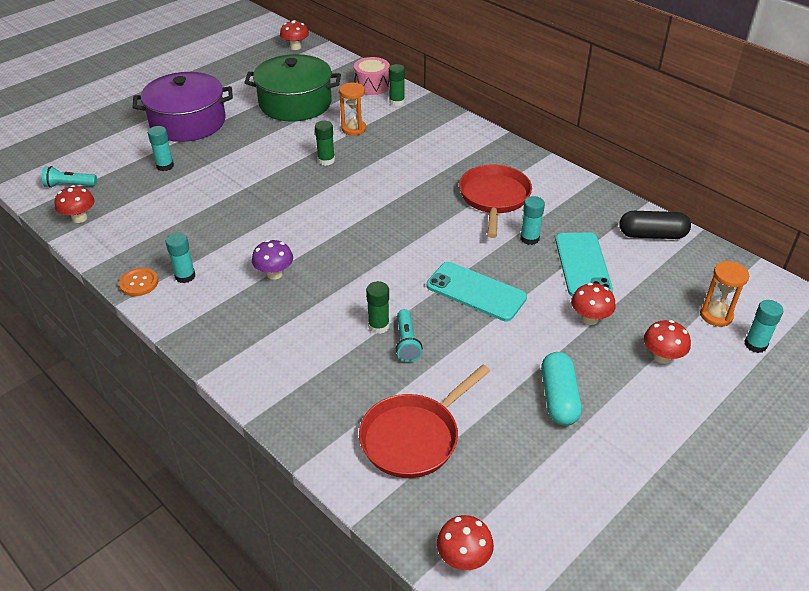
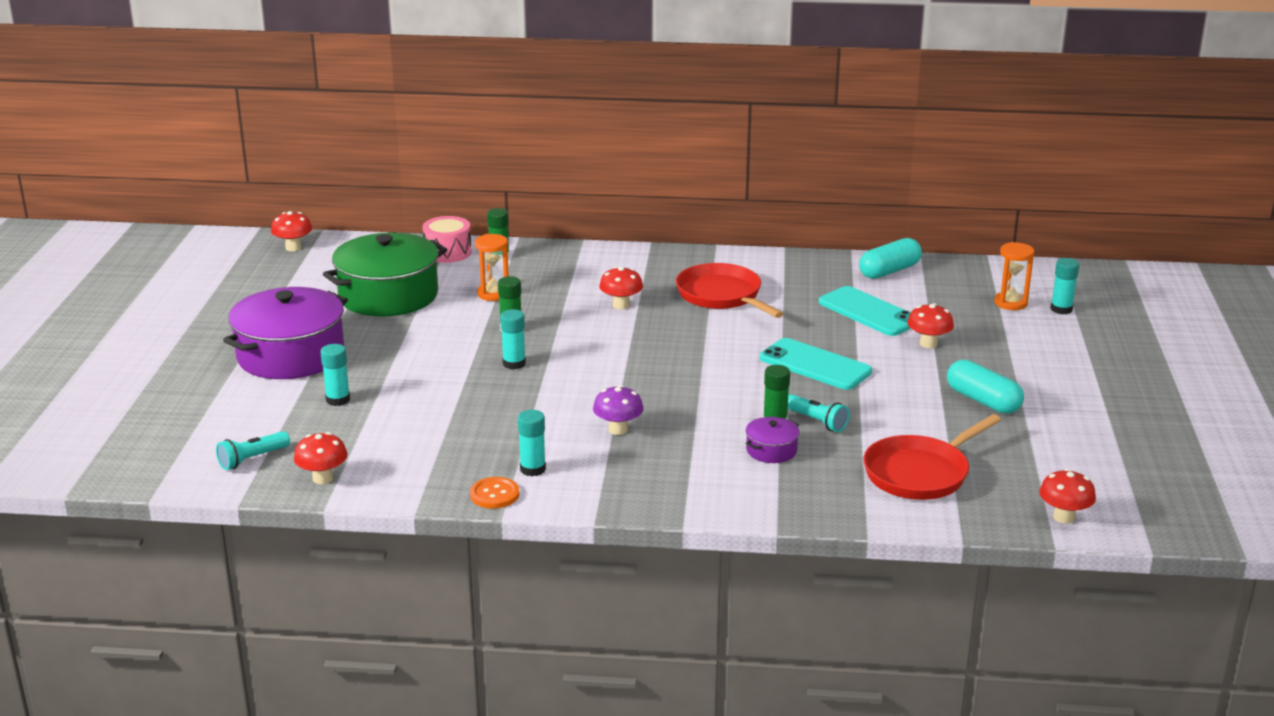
camera: 40 degrees left, 15 degrees down
(341, 349) = (771, 450): none -> purple pot
(414, 437) = (920, 473): red pan -> red pan turned 45 degrees clockwise
(476, 292) = (815, 365): turquoise phone -> turquoise phone turned 45 degrees clockwise
(529, 238) = (798, 312): turquoise glue stick -> turquoise glue stick (514, 363)
(652, 235) = (889, 271): black capsule -> turquoise capsule
(662, 357) = (1013, 344): red mushroom -> red mushroom (621, 305)

